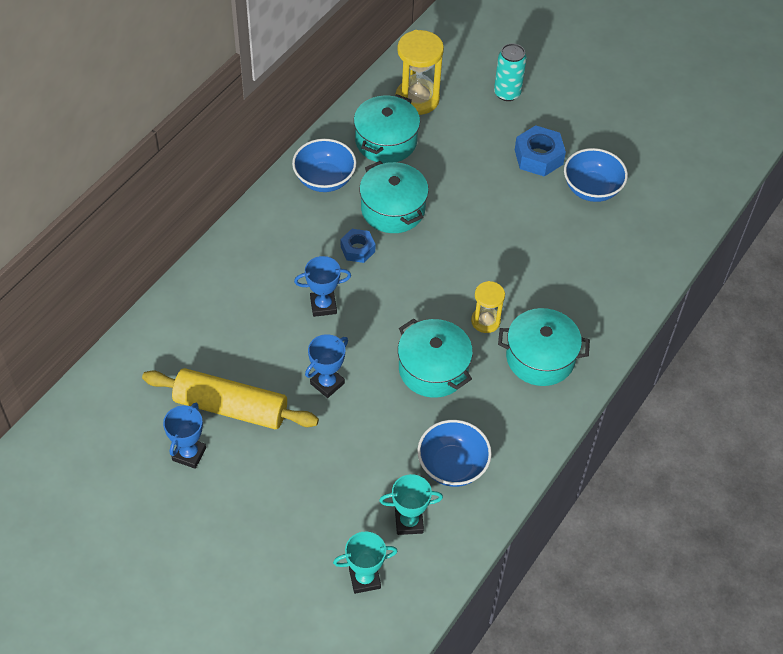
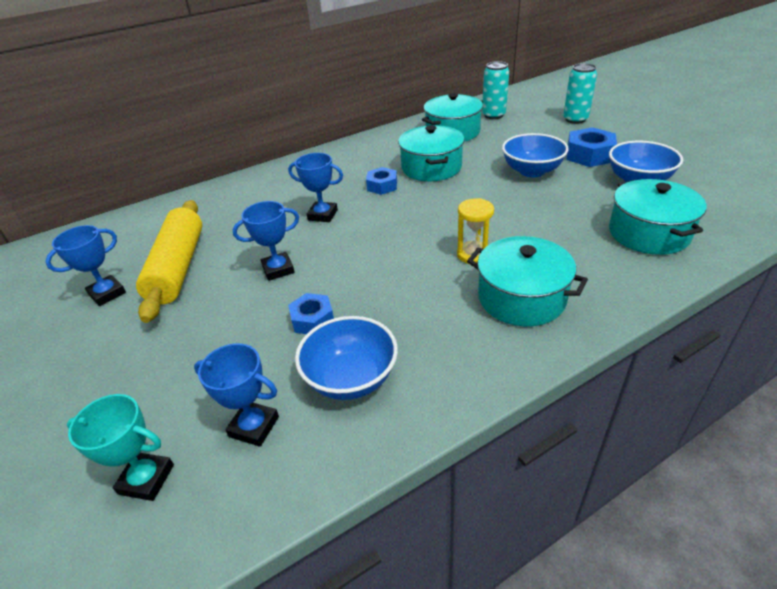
camera: 30 degrees right, 15 degrees down
(231, 407) = (178, 267): yellow rolling pin -> yellow rolling pin turned 45 degrees clockwise
(324, 179) = (386, 145): blue bowl -> blue bowl (531, 171)
(392, 426) = (312, 320): none -> blue nut
(409, 522) = (254, 426): turquoise trophy -> blue trophy
(417, 99) = (493, 115): yellow hourglass -> turquoise can
(433, 369) = (392, 281): turquoise pot -> turquoise pot (648, 233)

